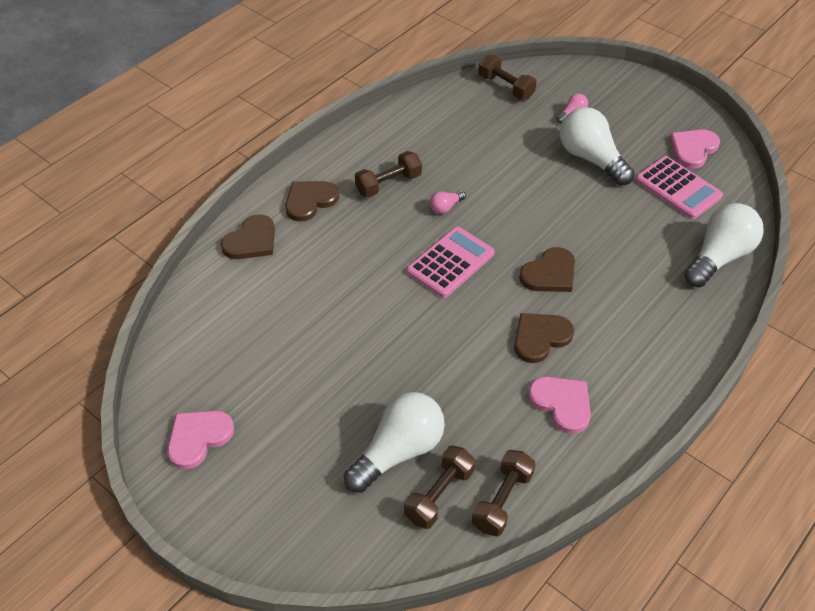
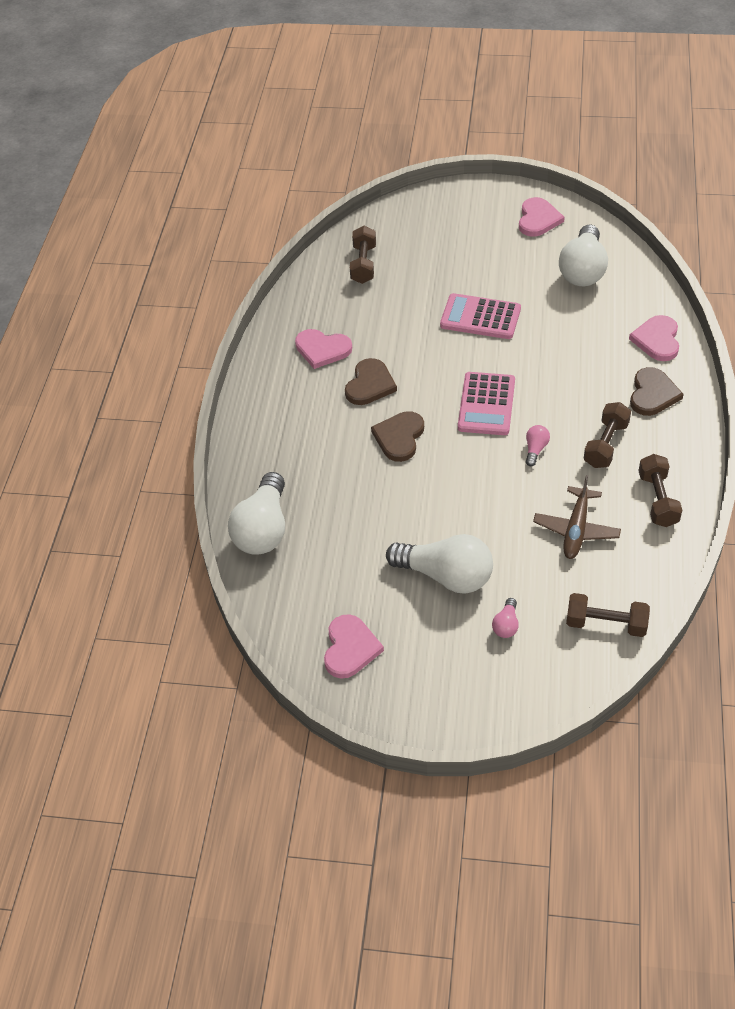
camera: 150 degrees right, 0 degrees up
(251, 241) = (657, 340): brown heart -> pink heart
(398, 451) = (408, 272): white light bulb -> white light bulb (583, 270)
(470, 142) = (576, 529): none -> brown plane
(502, 500) = (322, 280): brown dumbbell -> brown dumbbell (658, 500)
(678, 188) = (339, 586): pink calculator -> pink calculator (480, 317)

